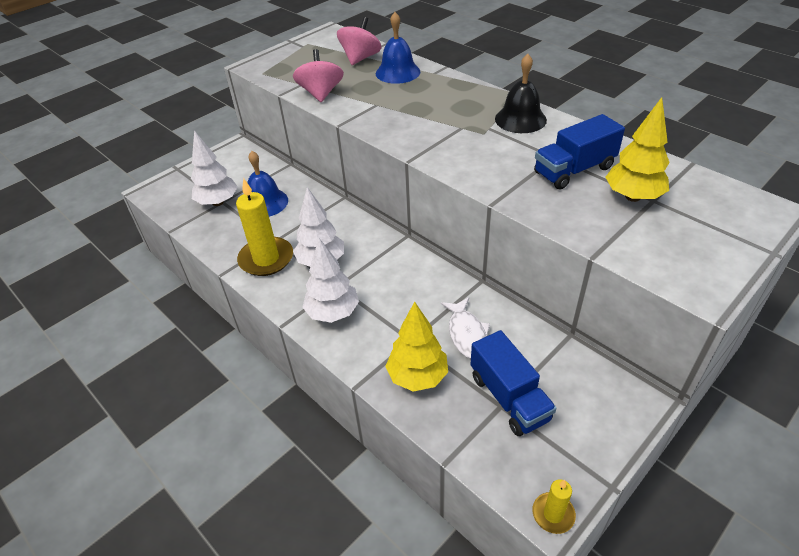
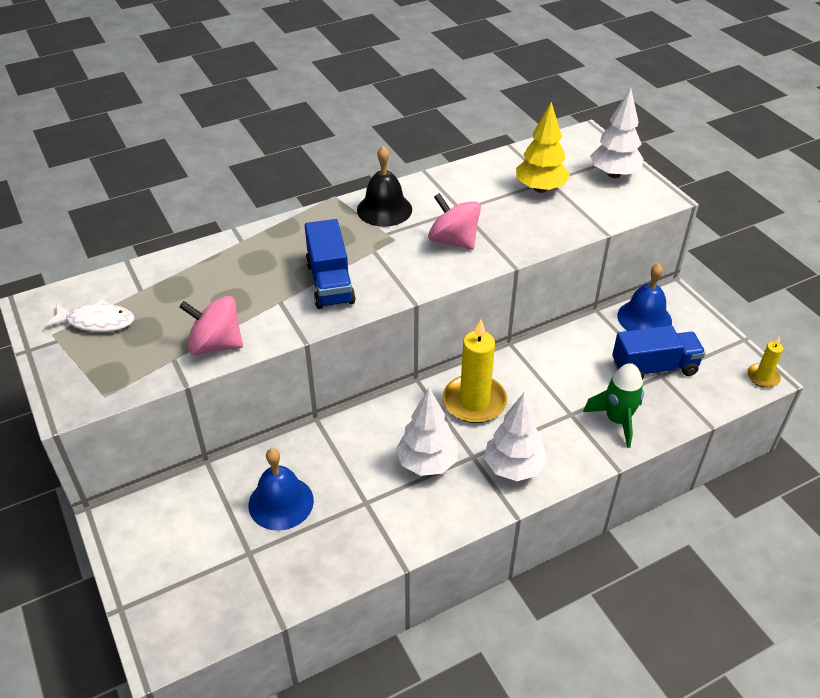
camera: 75 degrees left, 0 degrees up
(218, 202) = (247, 558): white tree -> white tree (614, 174)
(266, 259) = (398, 516): yellow candle -> yellow candle (474, 402)
(360, 58) = (149, 291): pink spinning top -> pink spinning top (453, 240)
(398, 72) = (215, 268): blue bell -> blue bell (644, 318)
(417, 376) = (617, 420): yellow tree -> green rocket
(466, 334) = (575, 373): white fish -> white fish (96, 321)
(574, 170) = (488, 205): blue truck -> blue truck (330, 283)

